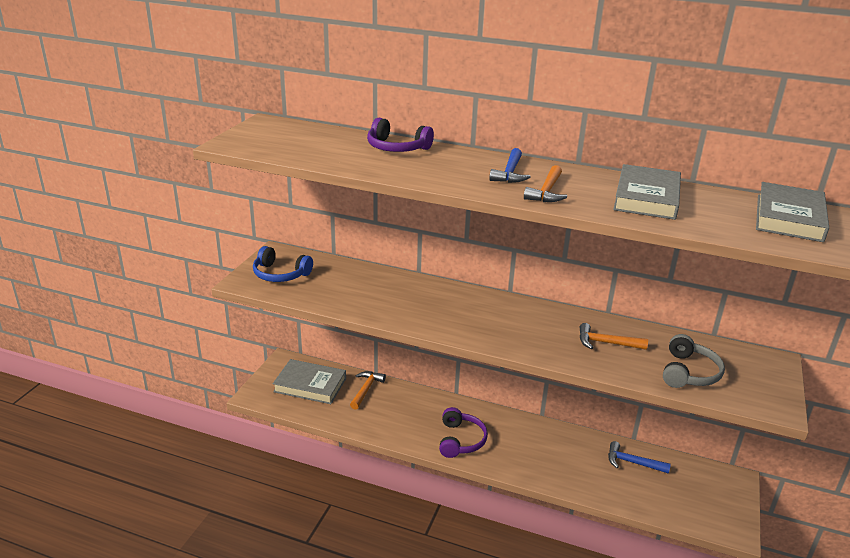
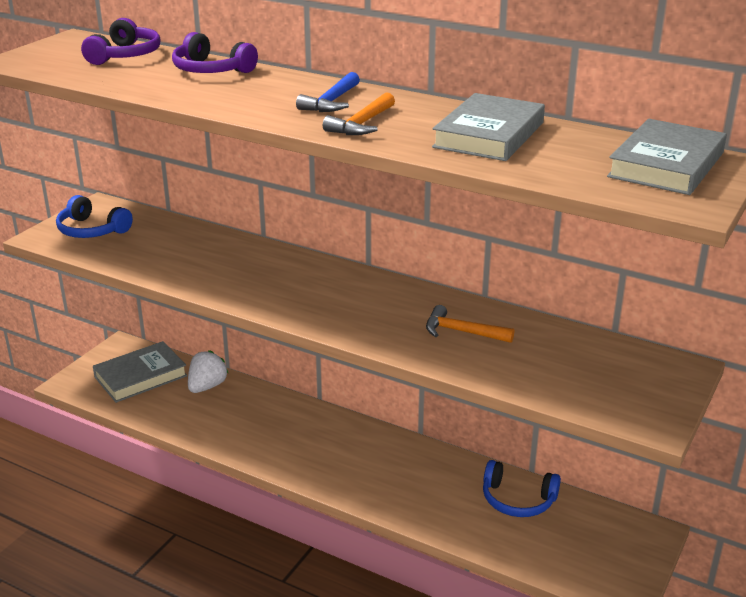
camera: 10 degrees right, 0 degrees up
(310, 385) = (140, 376): grey book -> grey book turned 60 degrees counterclockwise
(366, 390) = (207, 386): orange hammer -> white strawberry
(461, 440) = (303, 454): purple headphones -> purple headphones (125, 55)
(632, 462) = (517, 500): blue hammer -> blue headphones
(689, 373) = (554, 374): grey headphones -> none

